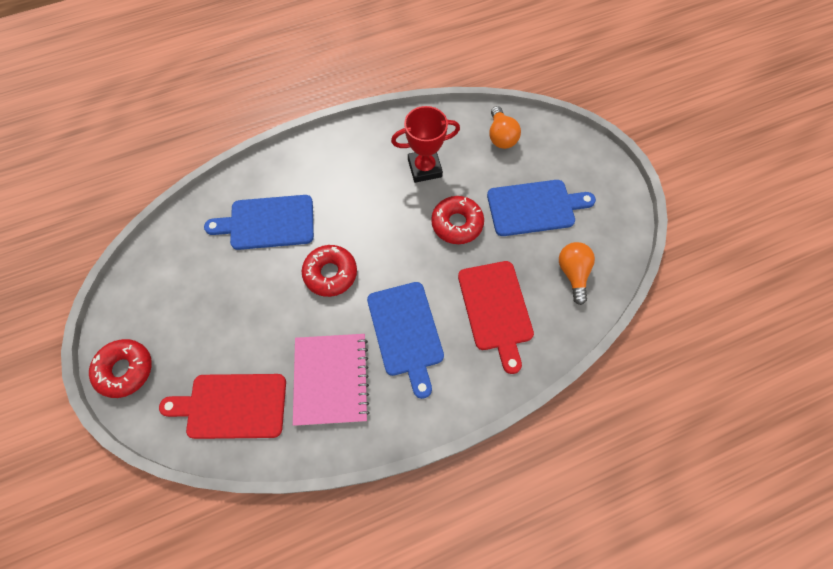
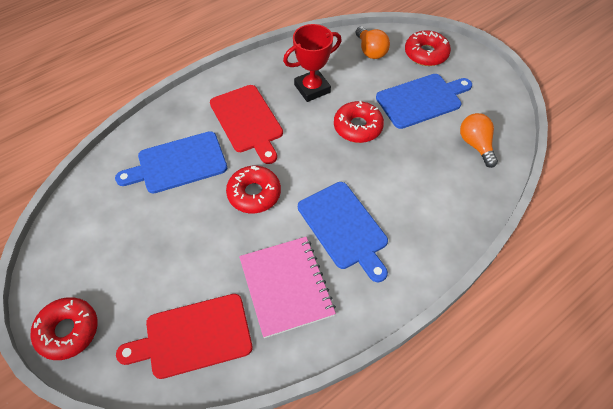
camera: 15 degrees left, 10 degrees down
(495, 309) = (419, 189): red cutting board -> red cutting board (247, 121)
(559, 152) = (426, 54): none -> red donut

